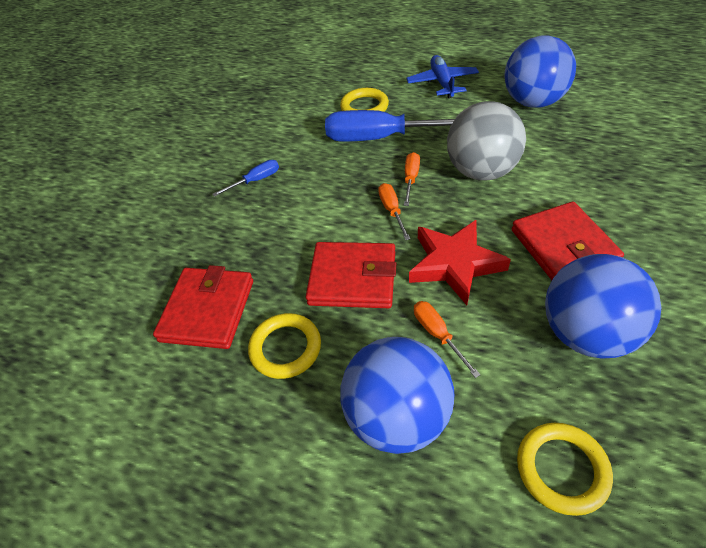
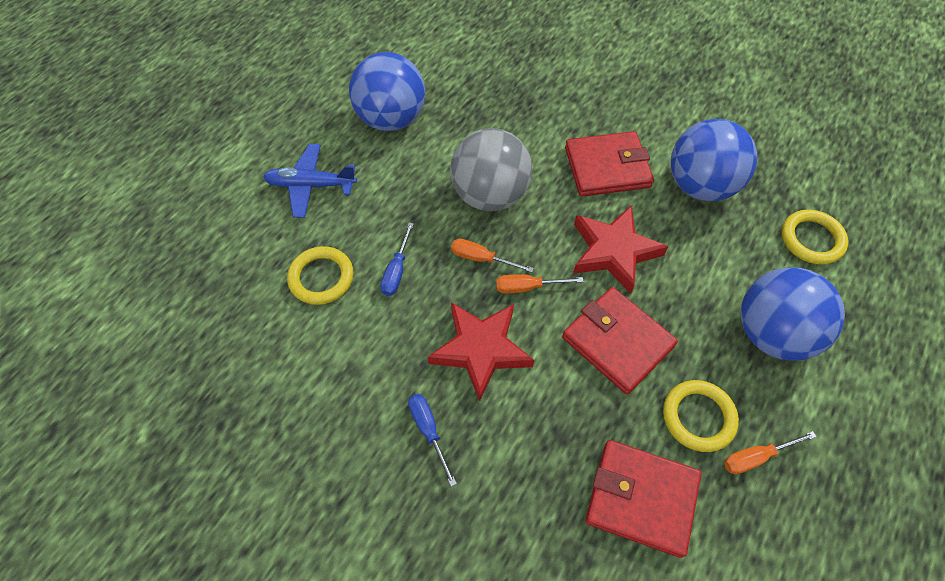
camera: 85 degrees left, 10 degrees up
(325, 194) = (481, 350): none -> red star
(353, 278) = (617, 342): red wallet -> red wallet turned 60 degrees counterclockwise
(382, 138) = (397, 271): blue screwdriver -> blue screwdriver, size x0.45
(438, 335) = (693, 285): orange screwdriver -> orange screwdriver (756, 457)

